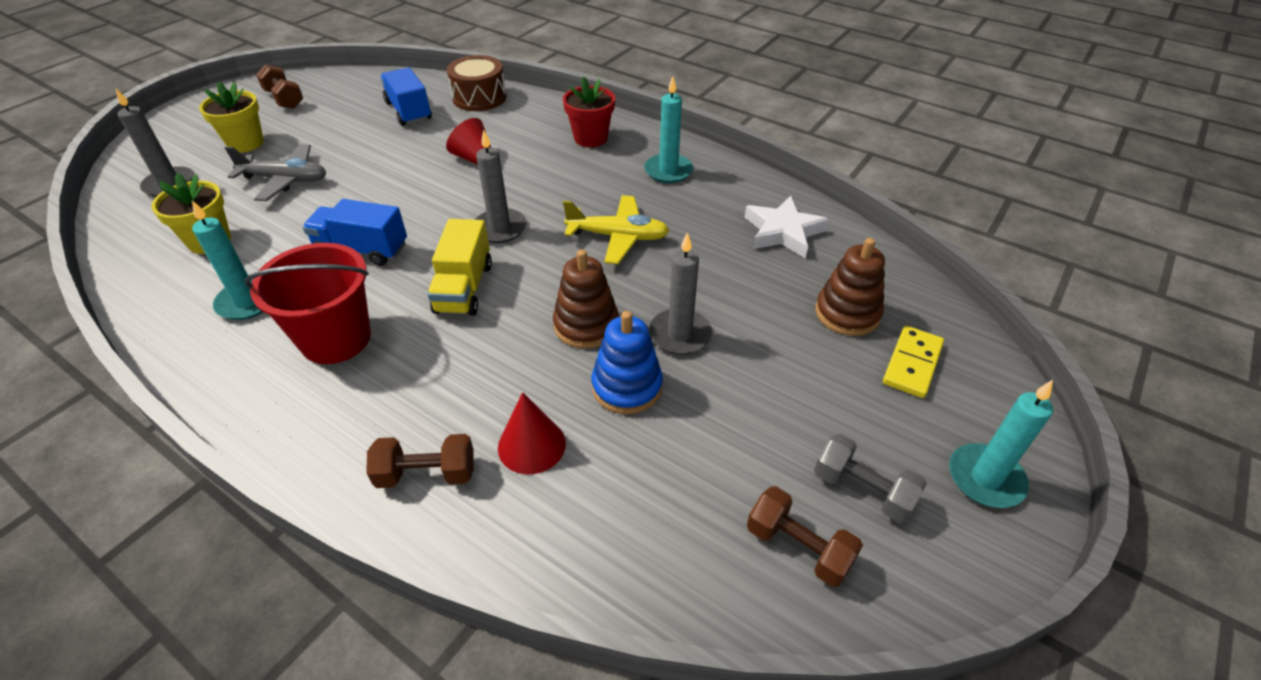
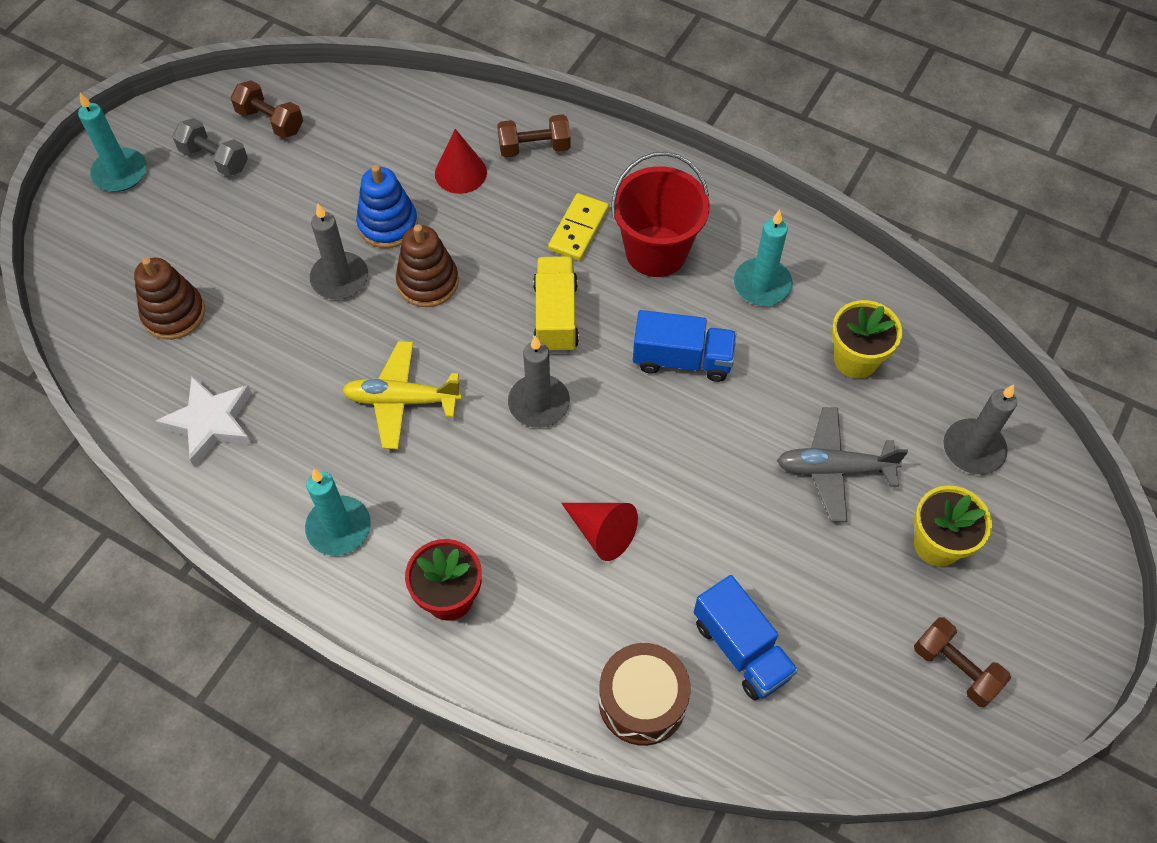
camera: 175 degrees right, 15 degrees up
(912, 364) = (133, 263): yellow domino -> yellow domino (578, 229)

